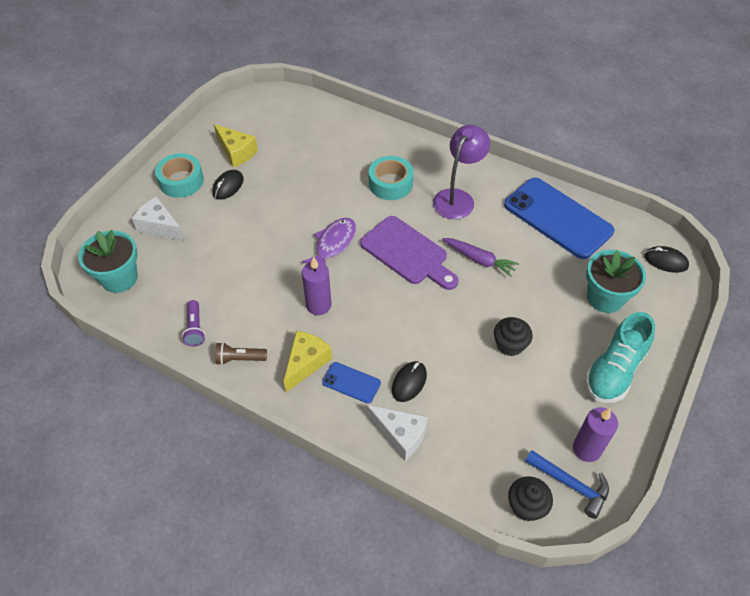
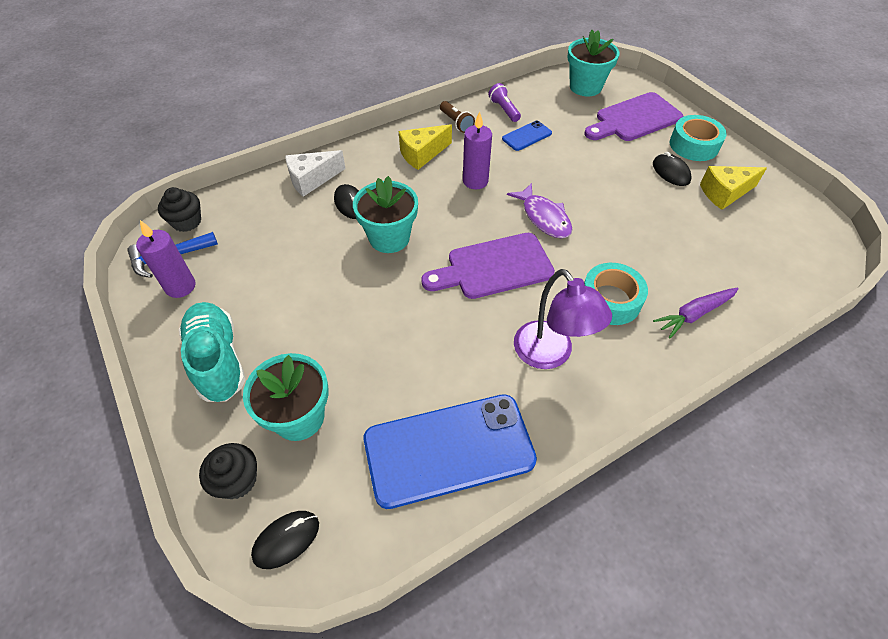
camera: 120 degrees right, 0 degrees up
(160, 227) = (634, 119): white cheese -> purple cutting board
(195, 328) = (504, 110): purple flashlight -> purple flashlight turned 45 degrees clockwise
(239, 359) = (456, 123): brown flashlight -> brown flashlight turned 120 degrees clockwise
(306, 363) = (422, 154): yellow cheese -> yellow cheese turned 90 degrees clockwise
(351, 382) = (381, 171): blue phone -> blue phone (527, 136)
(426, 332) = (389, 238): none -> turquoise flower pot
(479, 260) = (442, 324): purple carrot -> purple carrot (694, 314)
(510, 345) = (322, 291): black cupcake -> black cupcake (237, 480)

